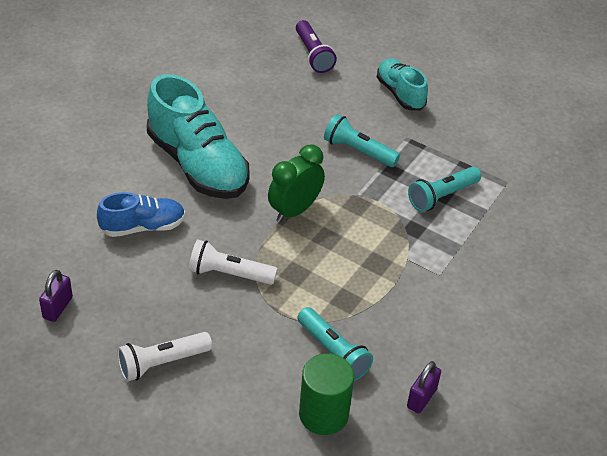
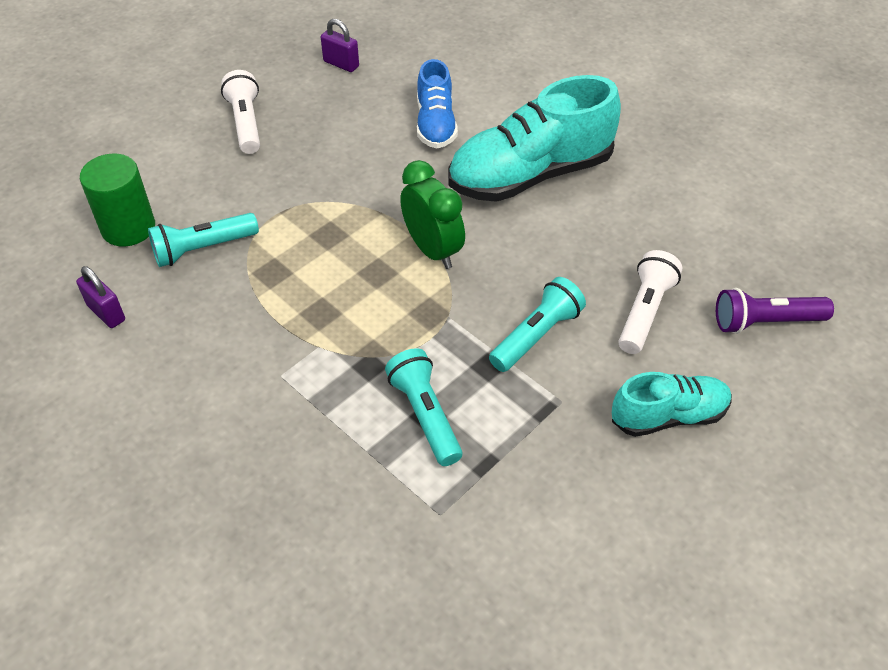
camera: 105 degrees right, 5 degrees up
(229, 274) = (346, 181): white flashlight -> white flashlight (645, 311)

